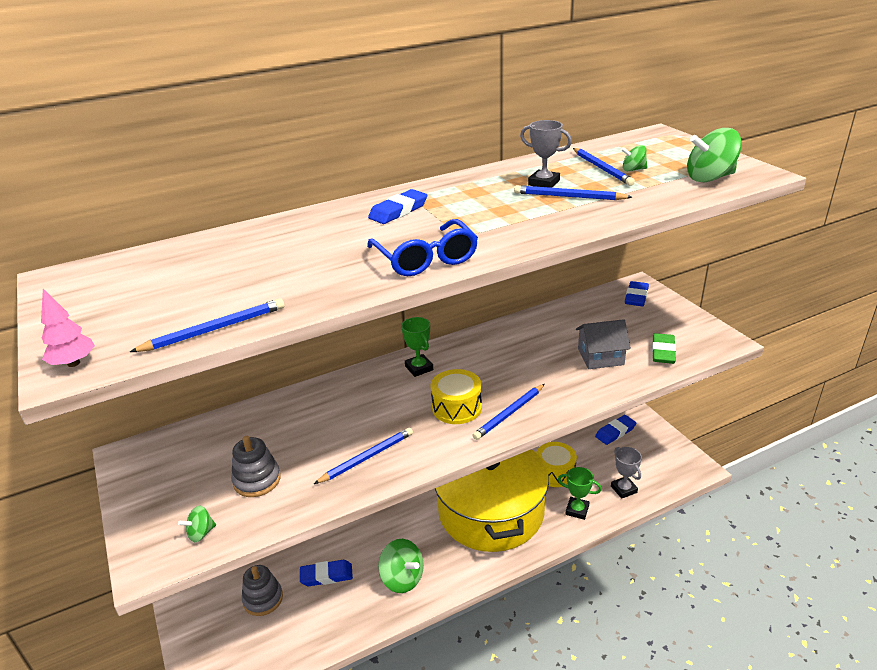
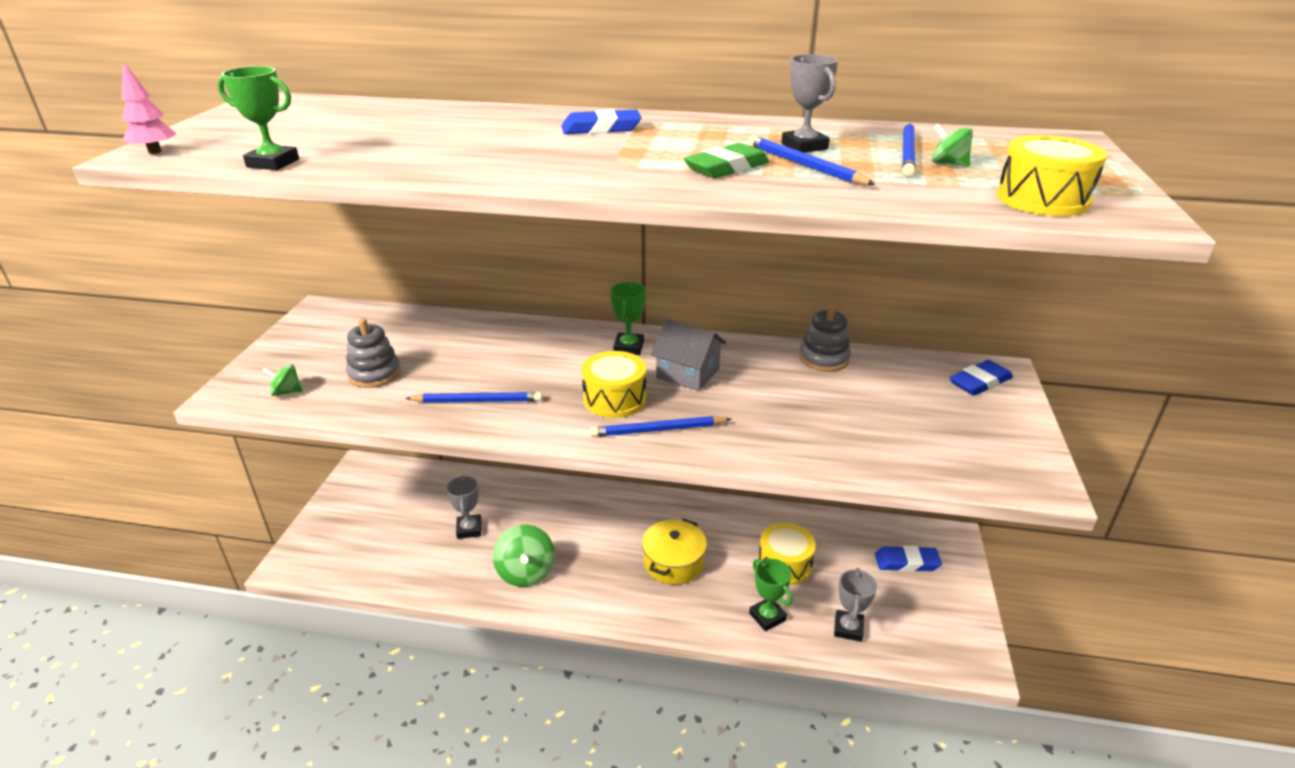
camera: 35 degrees right, 0 degrees up
(214, 329) = (273, 163): blue pencil -> green trophy
(263, 599) = (404, 517): grey stacking toy -> grey stacking toy (824, 359)
(326, 575) = (469, 529): blue eraser -> grey trophy
(426, 259) = (536, 171): blue glasses -> none
(491, 511) = (673, 562): yellow pot -> yellow pot, size x0.45
(600, 357) = (840, 424): grey house -> grey house (687, 373)
(663, 351) = (931, 455): green eraser -> green eraser (726, 167)
(710, 178) = (1042, 199): green spinning top -> yellow drum

